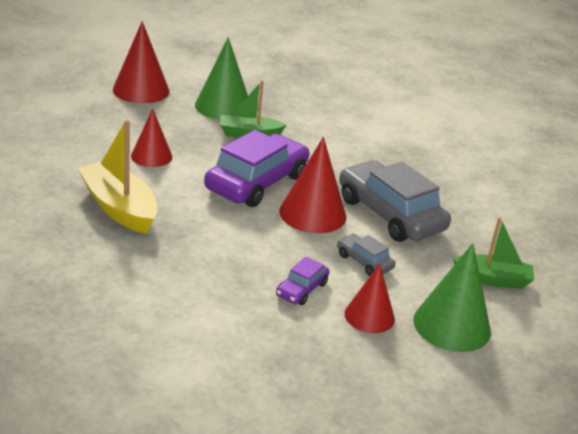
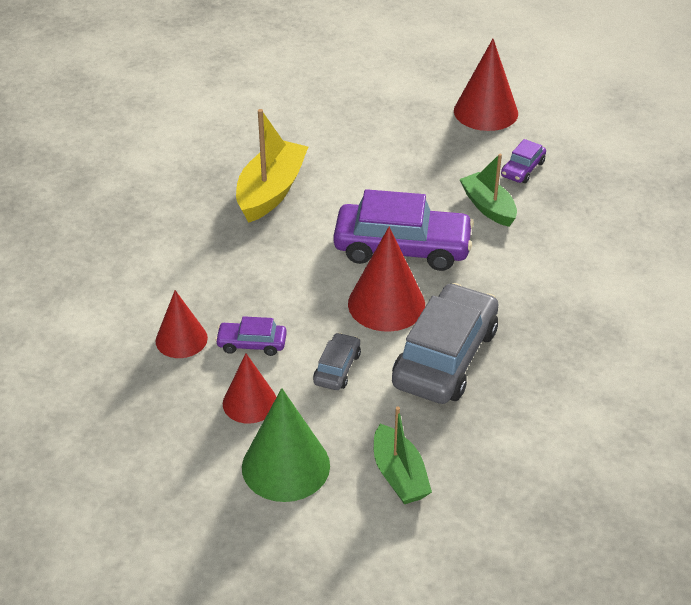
camera: 65 degrees right, 10 degrees up
(151, 156) = (374, 170): red cone -> red cone (181, 339)
(223, 106) = (522, 169): green cone -> purple car

